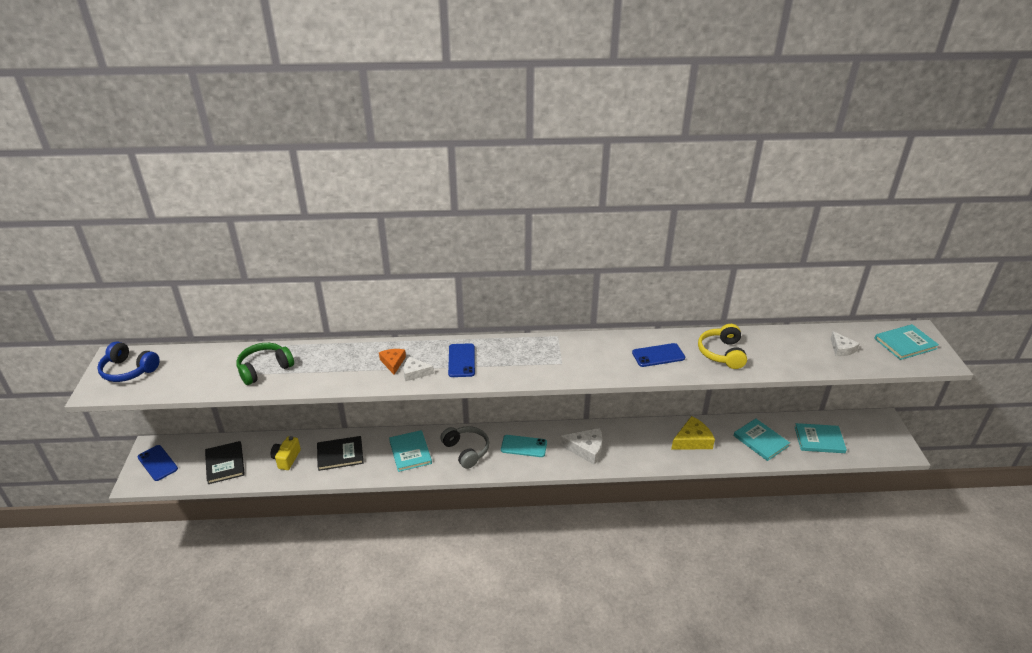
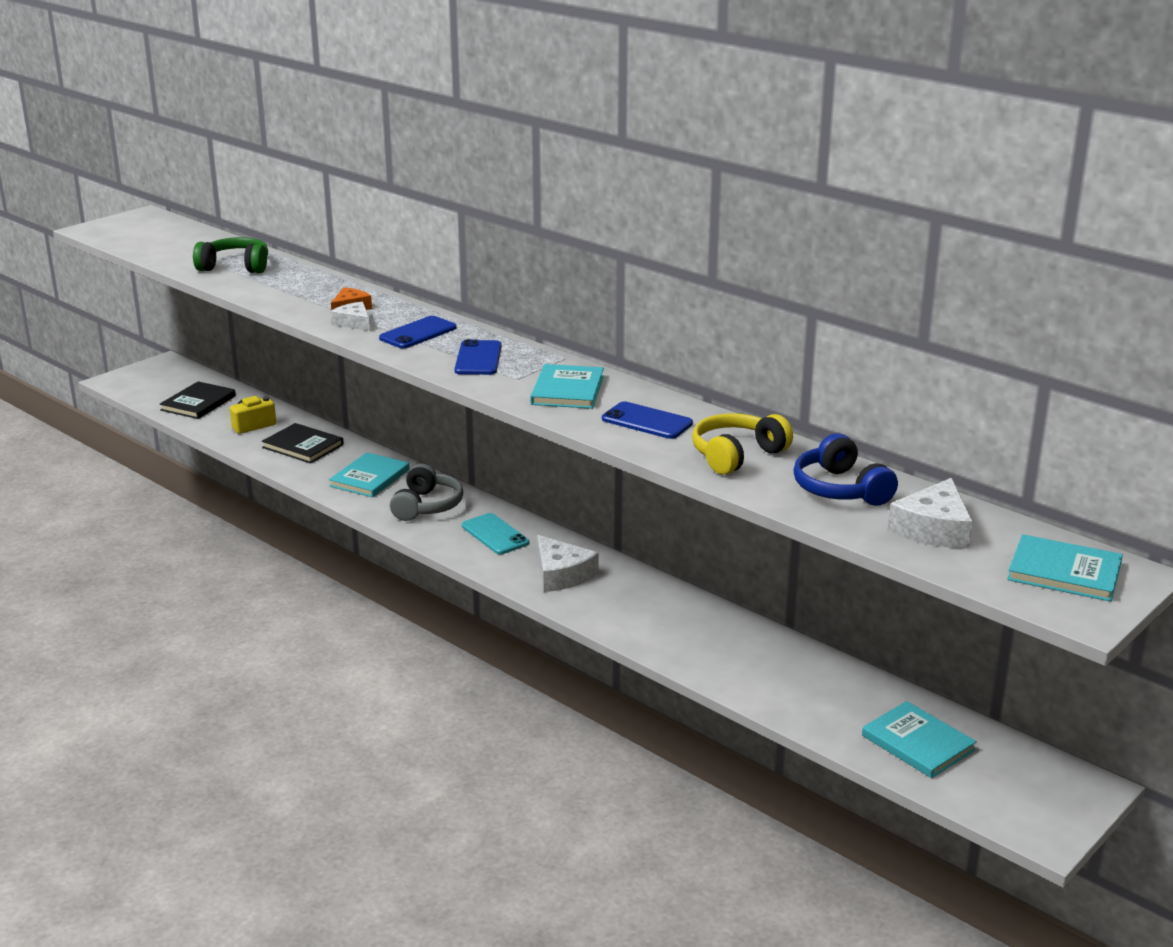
camera: 45 degrees right, 10 degrees down
(129, 370) = (137, 226): blue headphones -> blue headphones (840, 489)
(157, 463) = (151, 376): blue phone -> blue phone (478, 358)
(692, 440) = (717, 640): yellow cheese -> none
(760, 441) = (818, 693): turquoise book -> turquoise book (567, 390)
(841, 349) = (933, 529): white cheese -> white cheese, size x1.59

